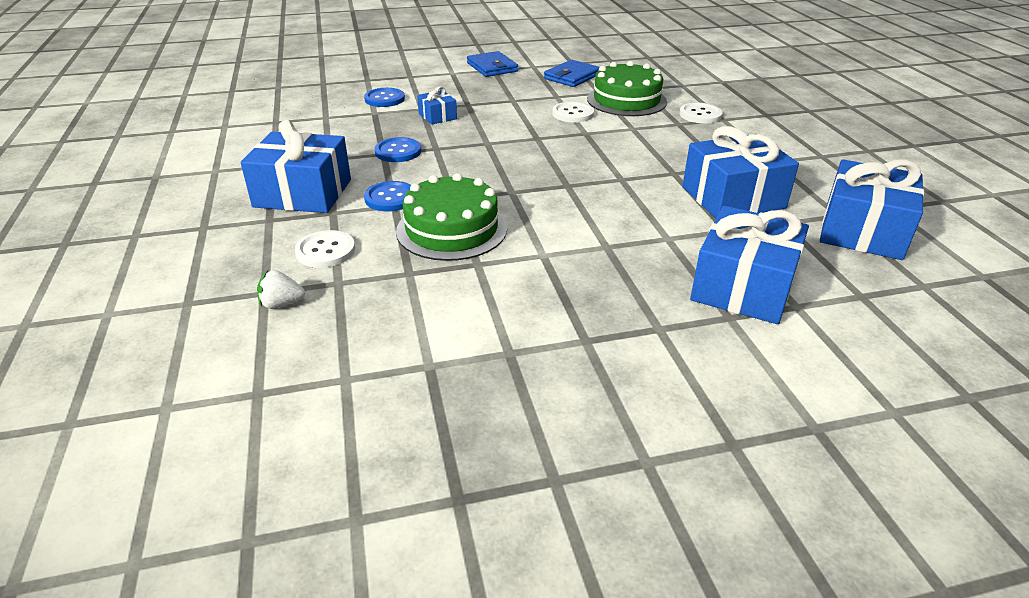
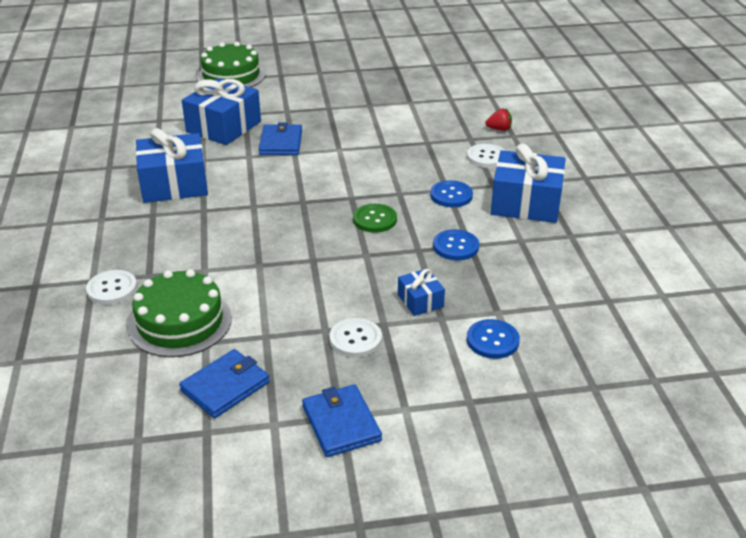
camera: 175 degrees left, 0 degrees up
(281, 304) = (499, 129): white strawberry -> red strawberry
(451, 229) = (400, 168): green cake -> green cake (231, 75)
(481, 171) = (374, 219): none -> green button
(572, 114) = (259, 298): white button -> white button (355, 339)
(634, 261) = (281, 143): none -> blue wallet
(862, 231) = (107, 155): blue gift -> none

